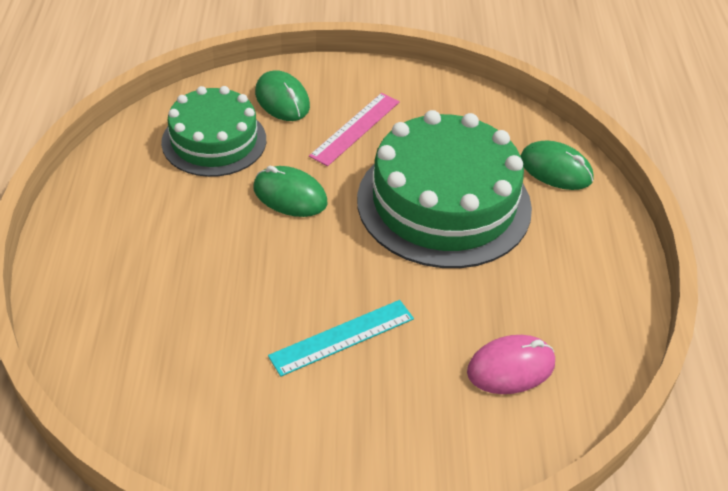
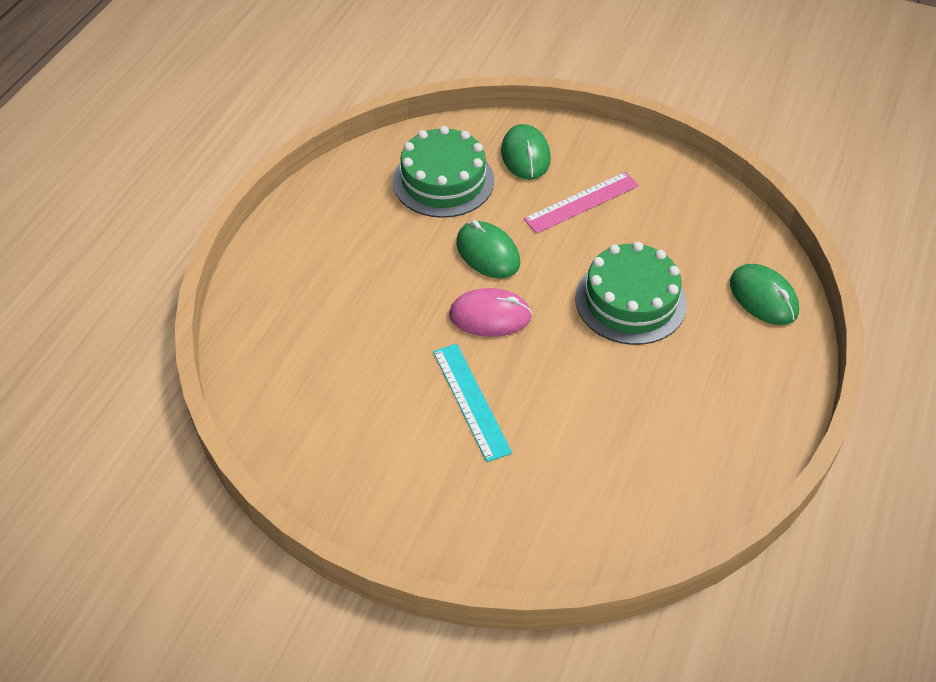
camera: 25 degrees right, 5 degrees up
(342, 337) = (471, 401): turquoise ruler -> turquoise ruler turned 75 degrees clockwise
(444, 203) = (630, 301): green cake -> green cake, size x0.63
(511, 368) = (612, 478): pink mouse -> pink mouse (490, 316)

